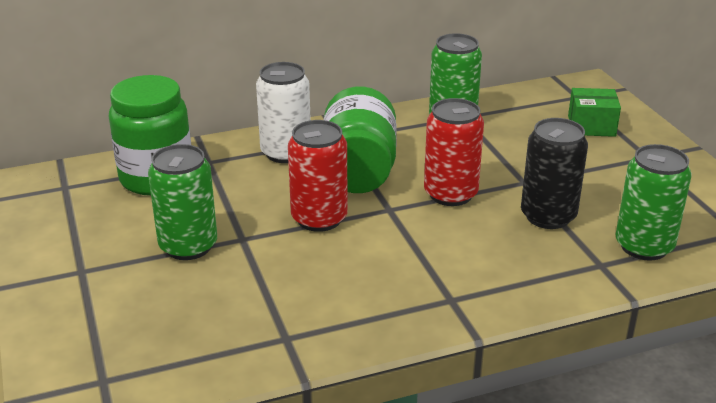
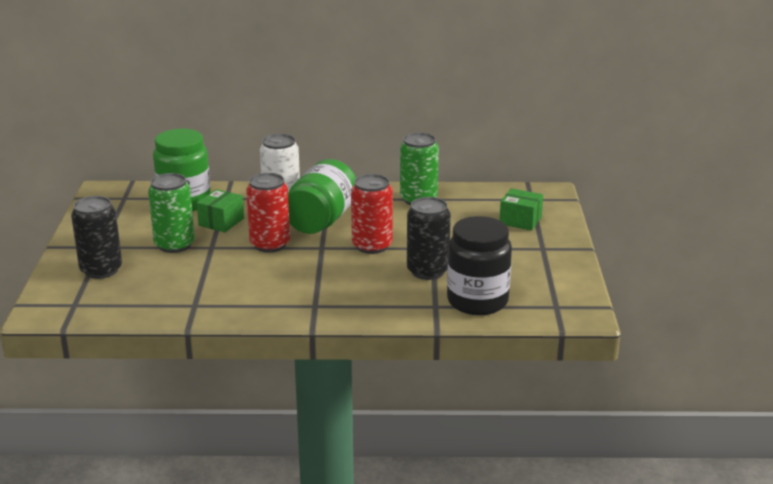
camera: 20 degrees right, 5 degrees down
(107, 310) = (101, 270): none -> black can
(228, 198) = (221, 222): none -> green box
(644, 246) = (477, 301): green can -> black jar

